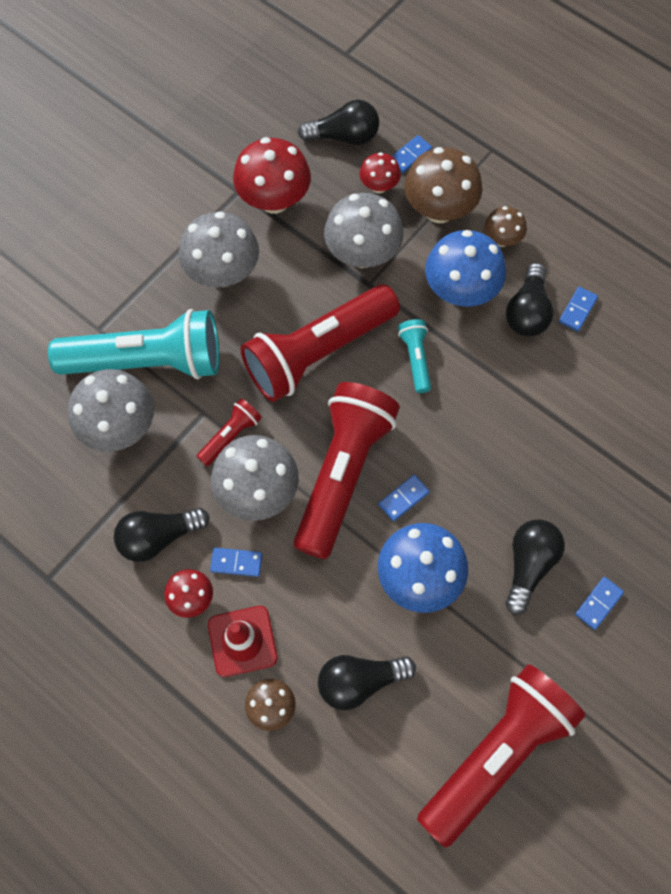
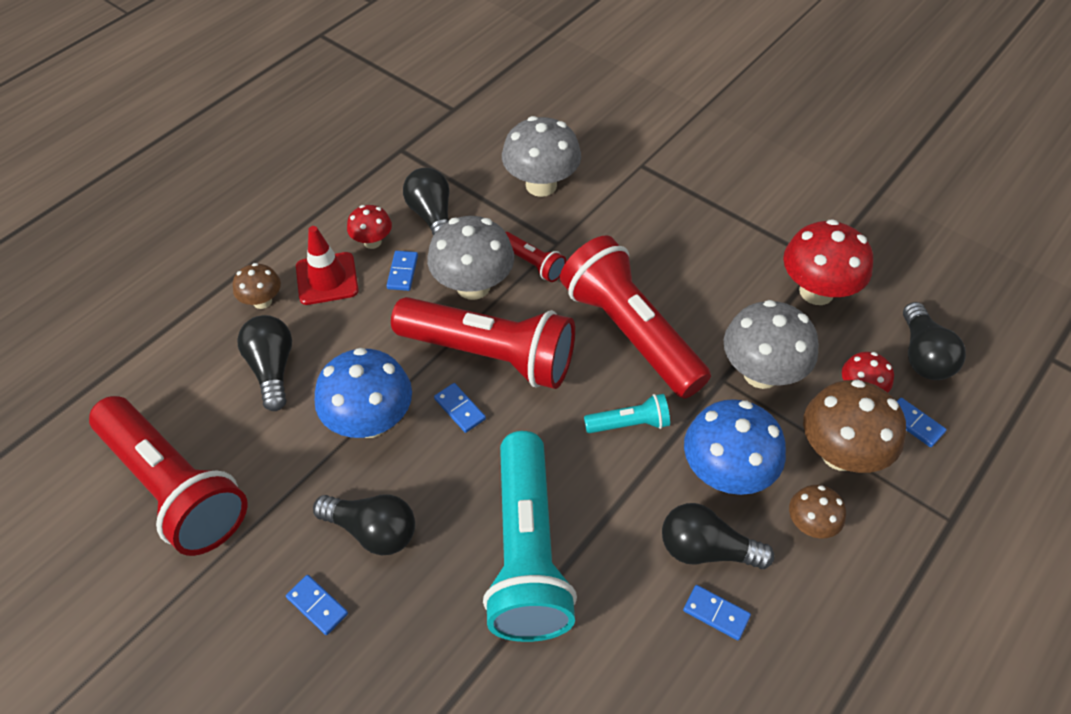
camera: 90 degrees right, 15 degrees down
(148, 361) = (611, 200): turquoise flashlight -> turquoise flashlight (527, 552)
(223, 273) = (716, 252): grey mushroom -> none

